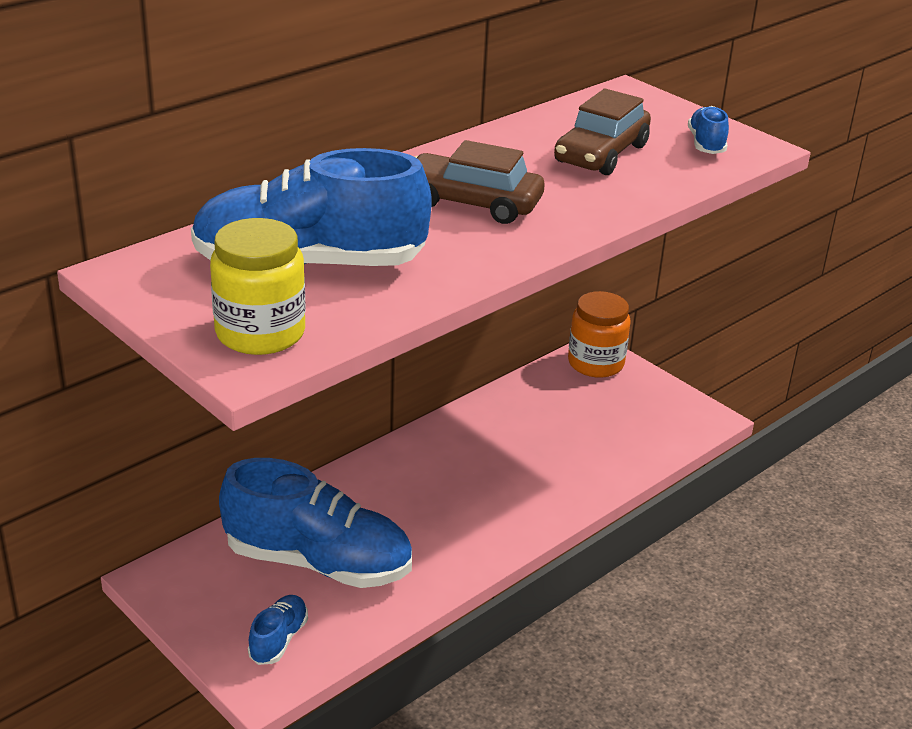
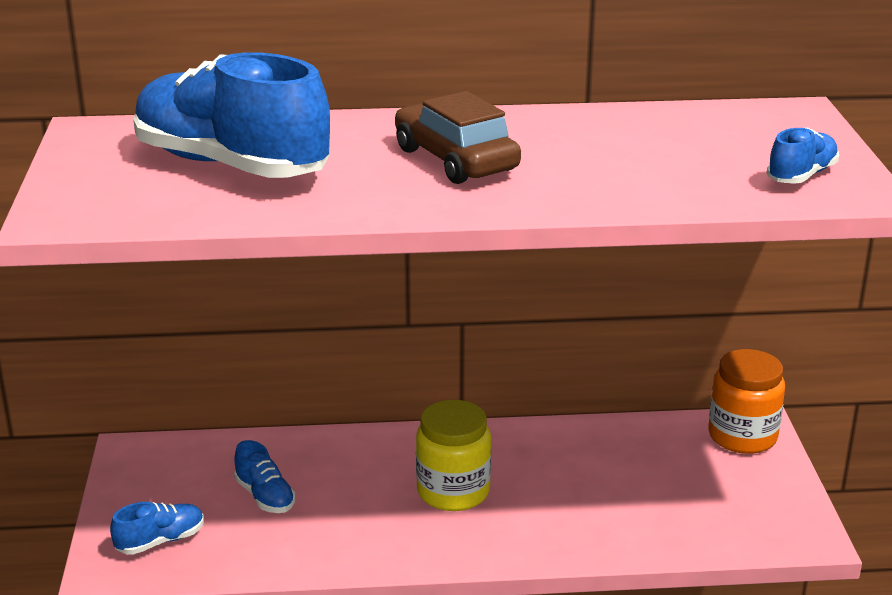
camera: 40 degrees right, 5 degrees down
(260, 333) = (106, 200): yellow jar -> yellow jar (453, 491)
(318, 562) = (265, 496): blue shoe -> blue shoe, size x0.44
(601, 154) = (663, 155): brown car -> none

